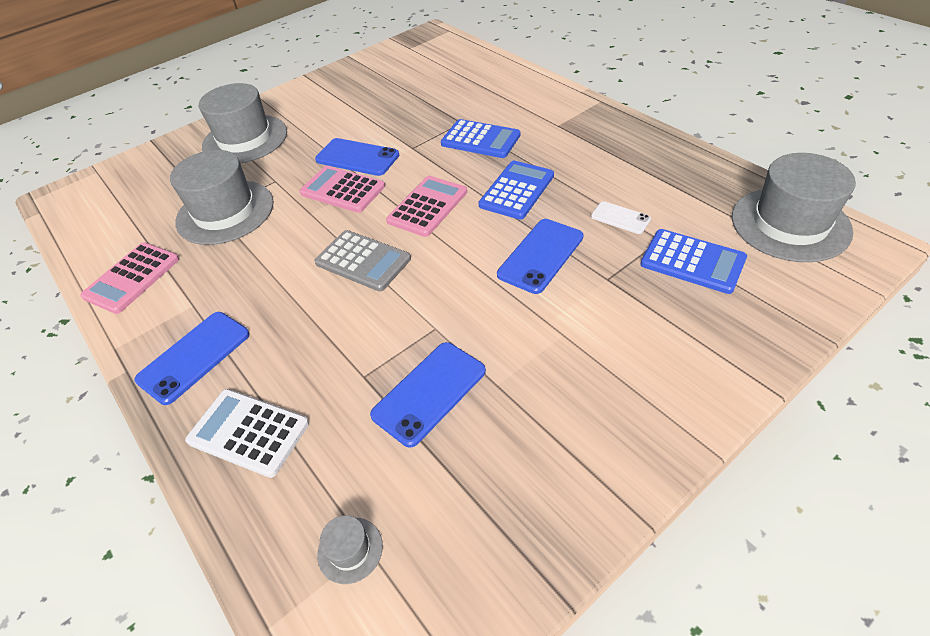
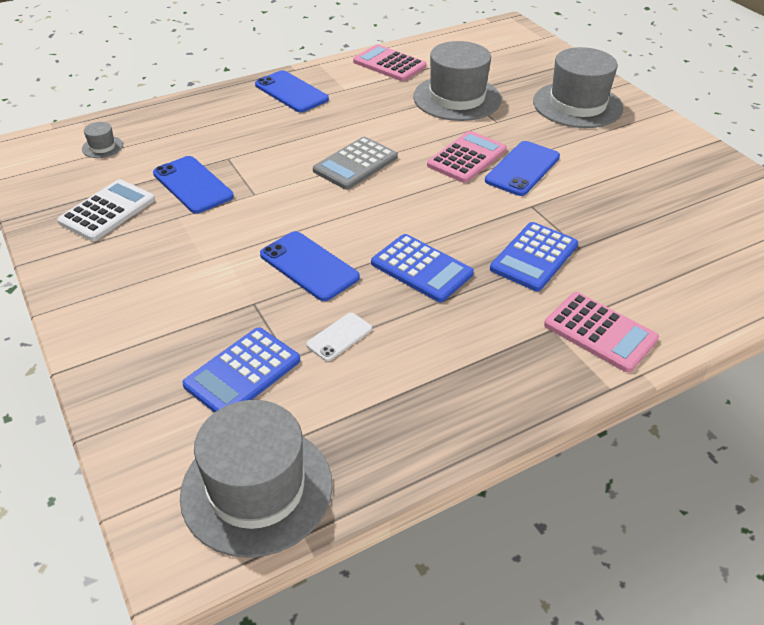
camera: 95 degrees right, 5 degrees down
(248, 432) = (211, 113): white calculator -> white calculator (107, 211)
(427, 206) = (418, 206): pink calculator -> pink calculator (600, 332)

